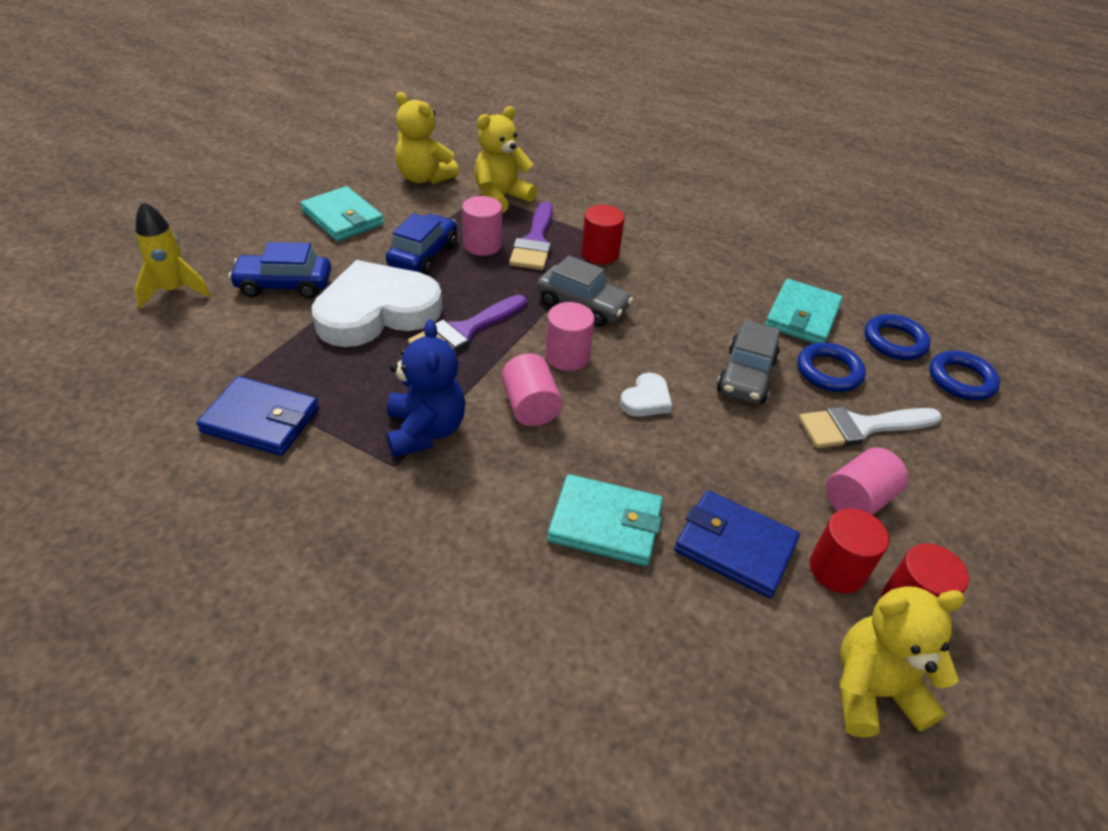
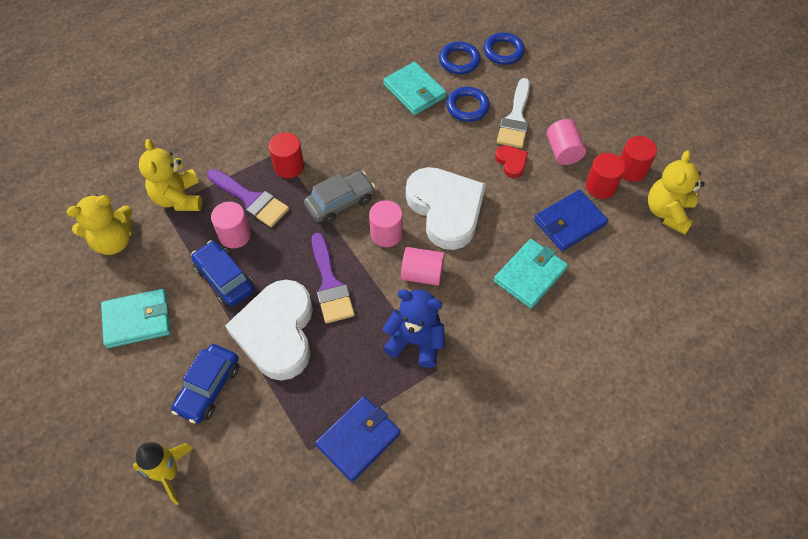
camera: 60 degrees left, 15 degrees up
(646, 399) = (446, 209): white heart -> white heart, size x2.37
(746, 376) = (451, 149): grey car -> none
(782, 444) = (511, 162): none -> red heart

